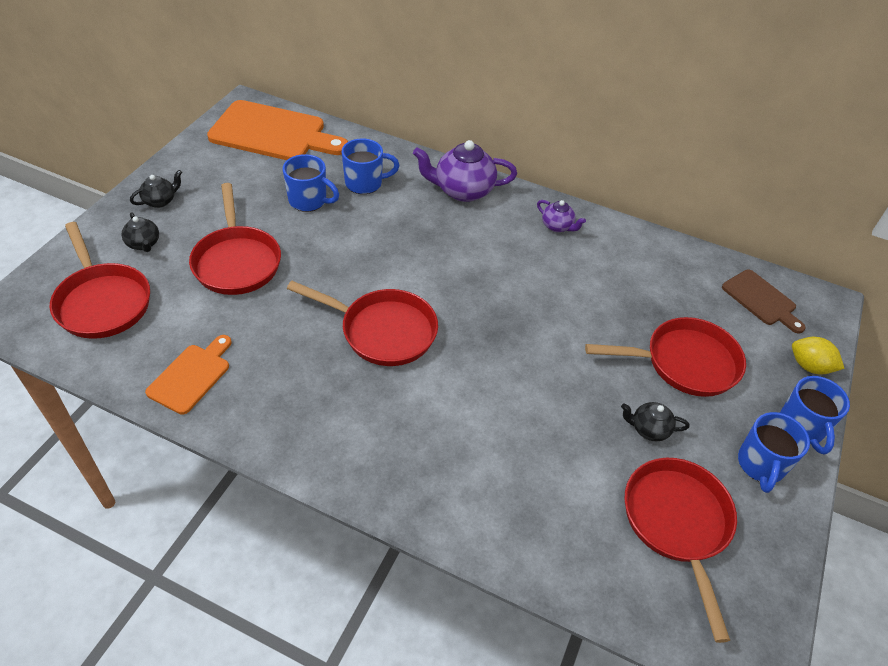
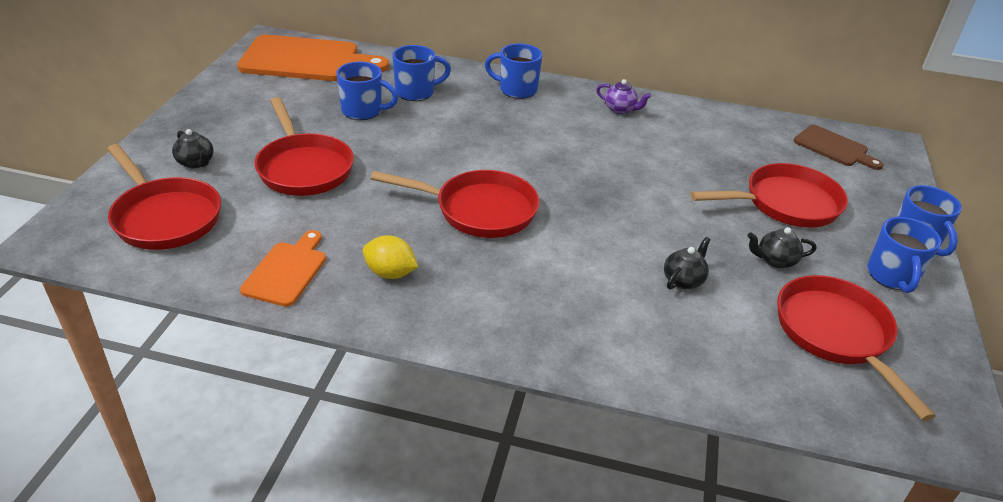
camera: 10 degrees left, 10 degrees down
(160, 201) = (203, 125): black teapot -> black teapot (683, 280)
(462, 191) = (516, 90): purple teapot -> blue mug
(809, 366) = (900, 194): yellow lemon -> yellow lemon (390, 273)

